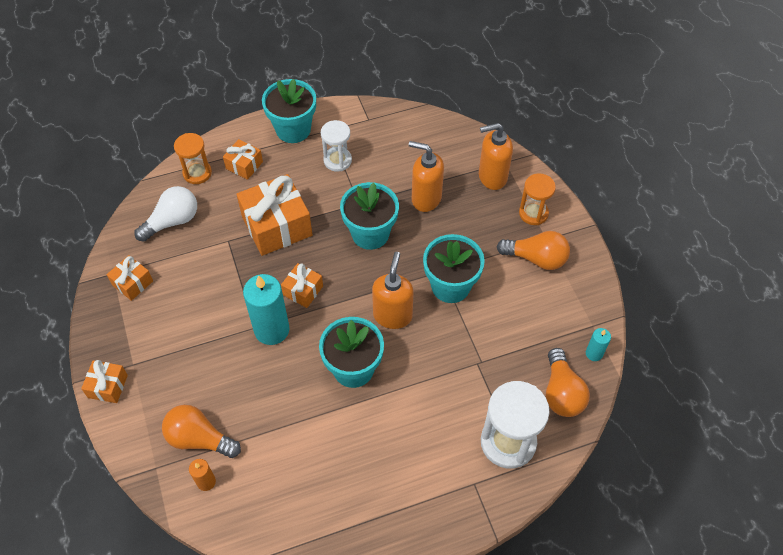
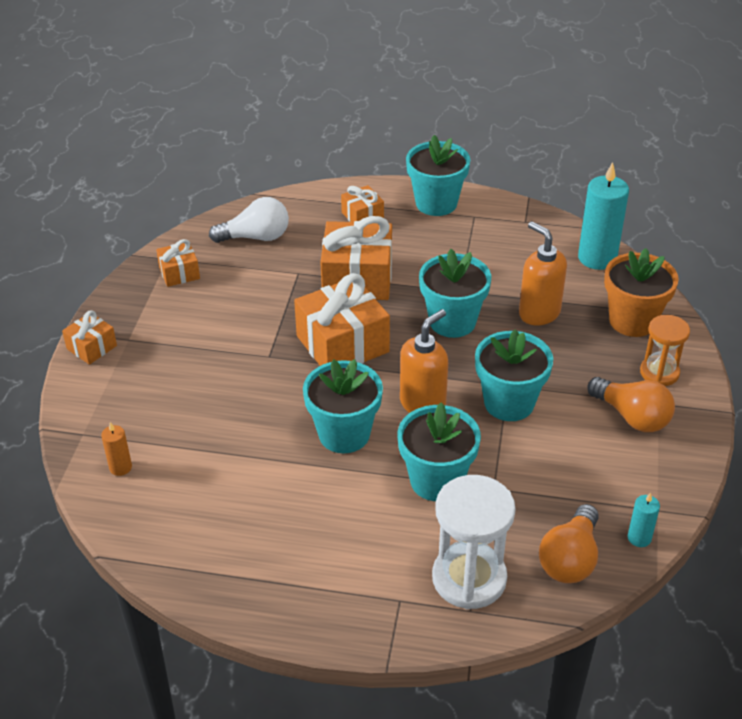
camera: 30 degrees right, 15 degrees down
(197, 173) = (310, 206): orange hourglass -> none
(199, 439) = (142, 428): orange light bulb -> none
(271, 330) = (284, 365): turquoise candle -> turquoise candle (597, 258)
(303, 290) = (342, 344): orange gift -> orange gift, size x1.93
(337, 160) = (464, 245): white hourglass -> none
(440, 375) = (436, 480): none -> turquoise flower pot
(492, 177) = (632, 321): orange soap dispenser -> orange flower pot

